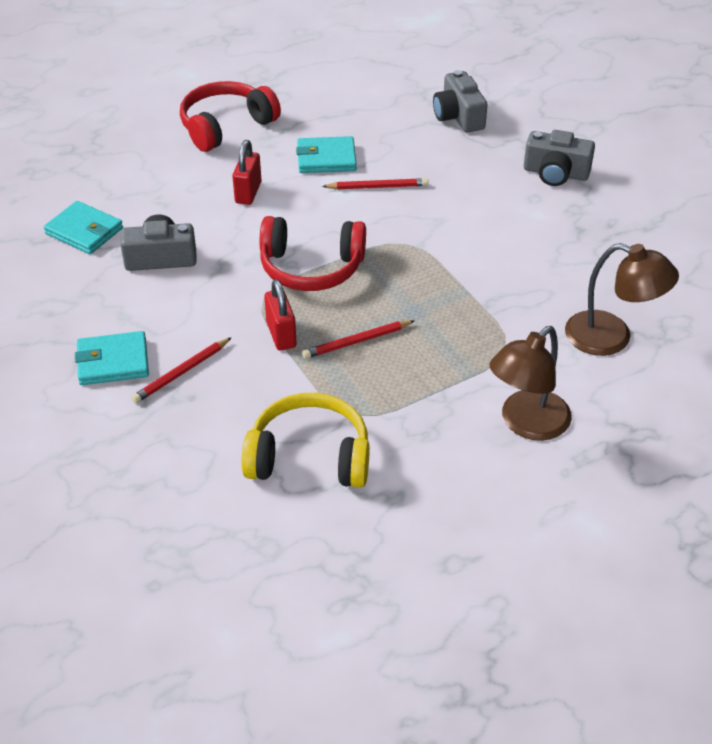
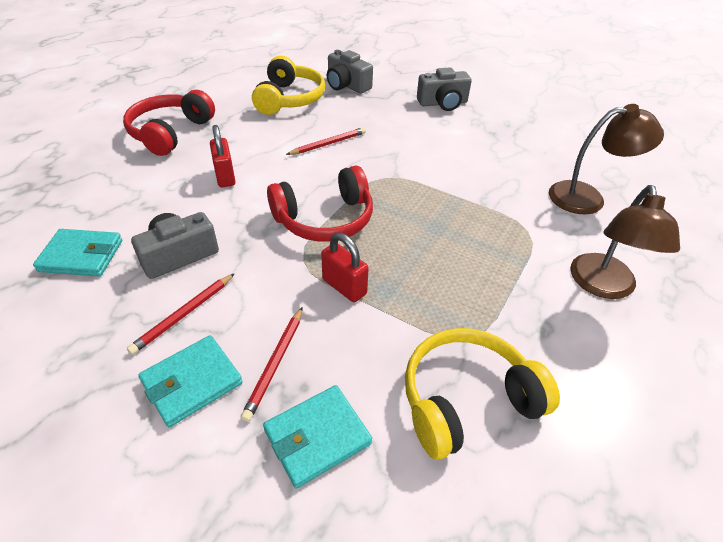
camera: 30 degrees left, 0 degrees up
(326, 158) = (272, 135): turquoise wallet -> turquoise wallet (317, 437)
(357, 341) = (414, 268): red pencil -> red pencil (184, 314)
(377, 117) = (289, 99): none -> yellow headphones

